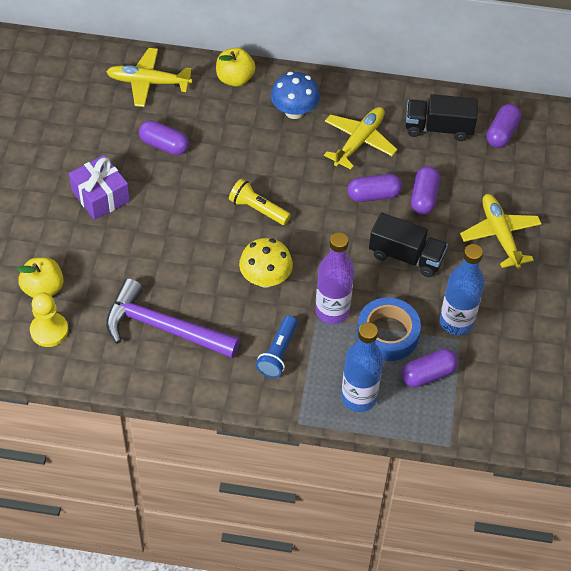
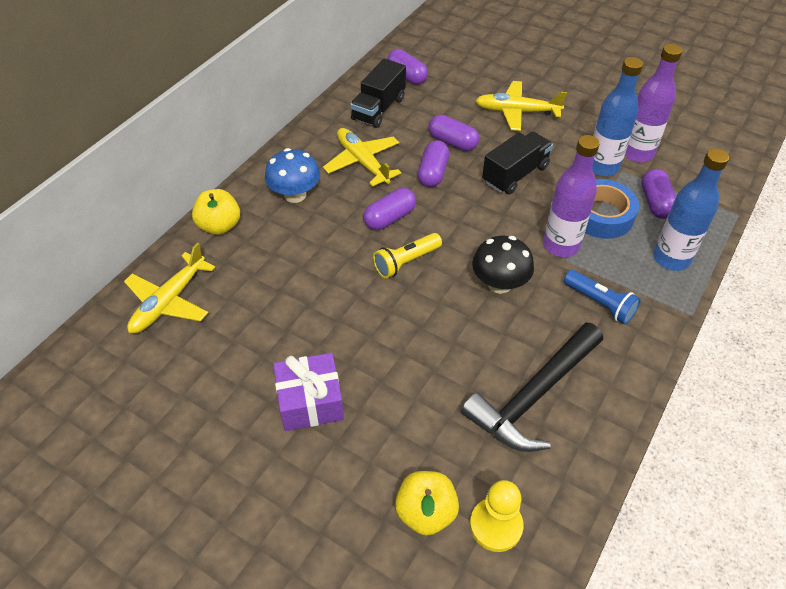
camera: 65 degrees left, 5 degrees down
(164, 145) = (271, 315): purple capsule -> purple capsule (389, 218)
(164, 328) = (533, 396): purple hammer -> black hammer
(265, 278) = (499, 284): yellow mushroom -> black mushroom
(494, 347) = (637, 153): none -> purple bottle

